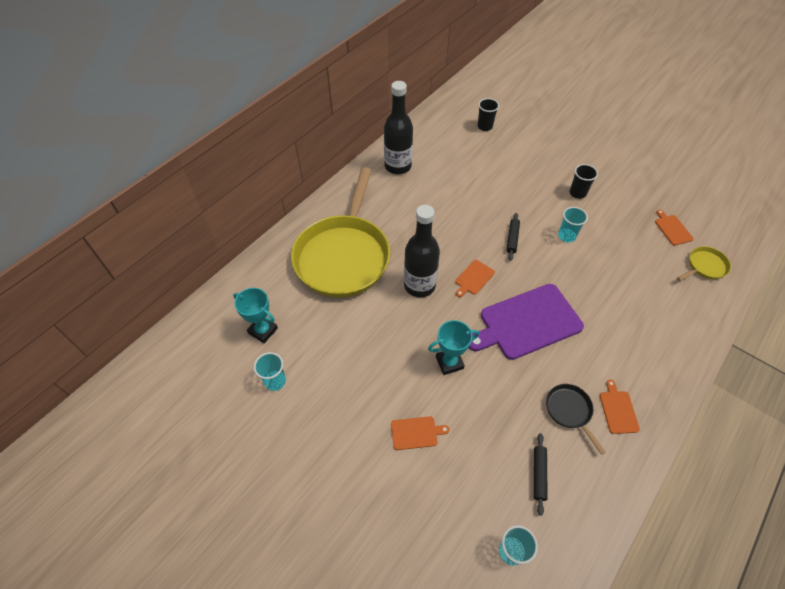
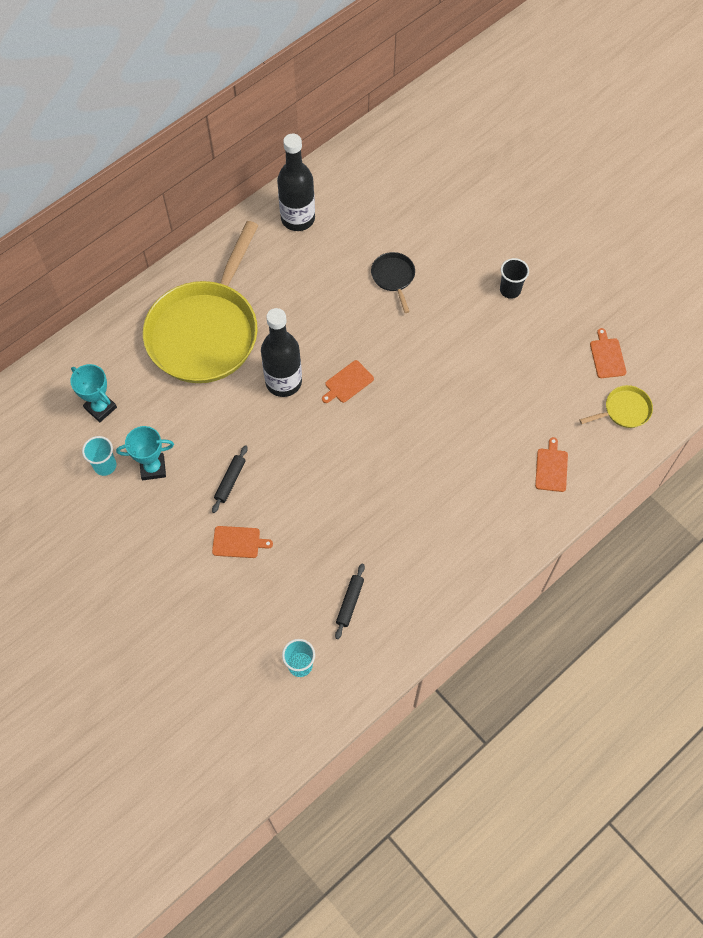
camera: 10 degrees right, 10 degrees up
(449, 362) = (292, 475): turquoise trophy -> turquoise trophy (153, 468)
(485, 126) = (425, 174): black cup -> none
(512, 239) = (408, 340): black rolling pin -> black rolling pin (230, 481)
(527, 322) = (391, 445): purple cutting board -> none
(566, 236) = (475, 346): turquoise cup -> none
(569, 411) = (403, 547): black pan -> black pan (393, 277)
(618, 410) = (455, 554): orange cutting board -> orange cutting board (551, 468)

